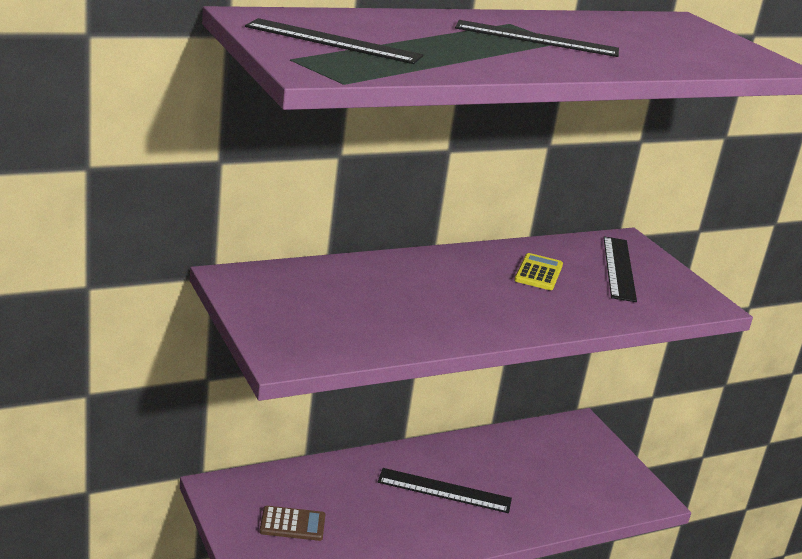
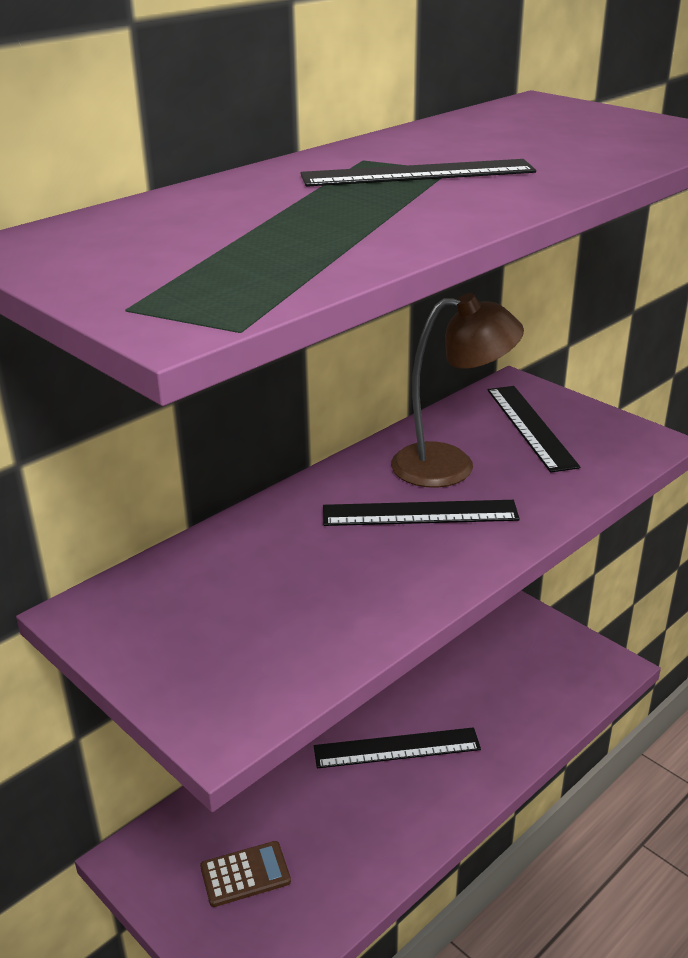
camera: 15 degrees left, 5 degrees up
(333, 41) = (165, 256): black ruler -> black ruler (420, 513)
(538, 273) = (450, 465): yellow calculator -> brown lamp

